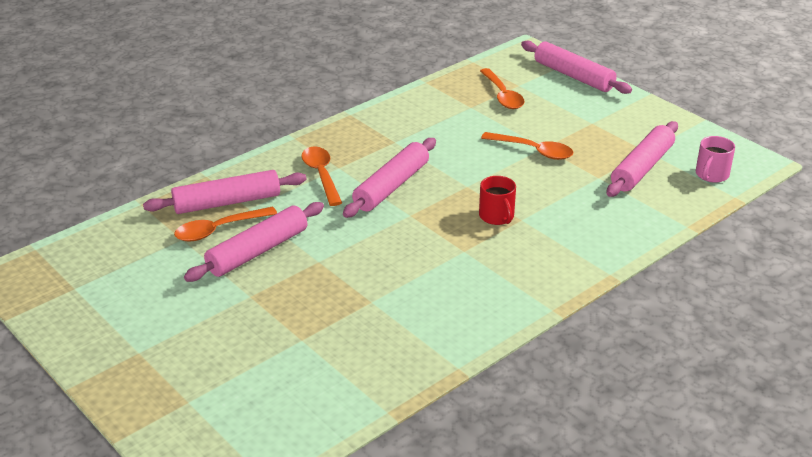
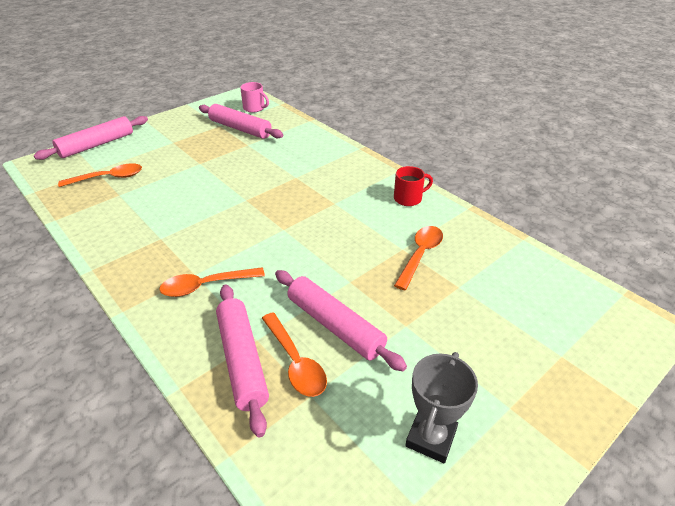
camera: 90 degrees left, 5 degrees up
(124, 301) = (431, 438): none -> grey trophy
(391, 186) = (237, 240): pink rolling pin -> none
(497, 216) = (291, 187): red mug -> red mug (408, 198)
(533, 151) = (203, 168): orange spoon -> orange spoon (420, 255)

